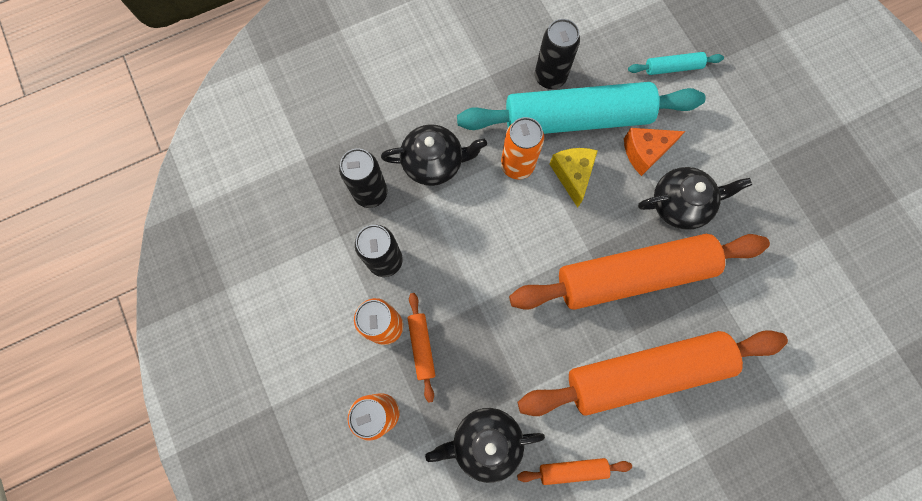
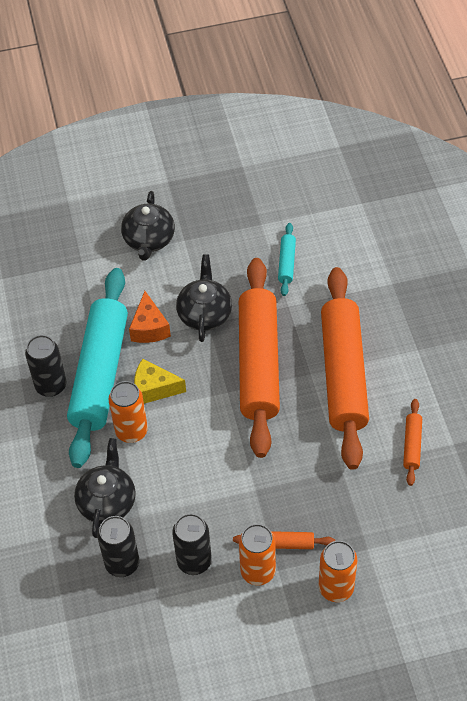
camera: 75 degrees left, 20 degrees down
(485, 442) = (378, 507): black teapot -> black teapot (149, 240)
(673, 68) = (75, 287): turquoise rolling pin -> turquoise rolling pin (286, 263)

